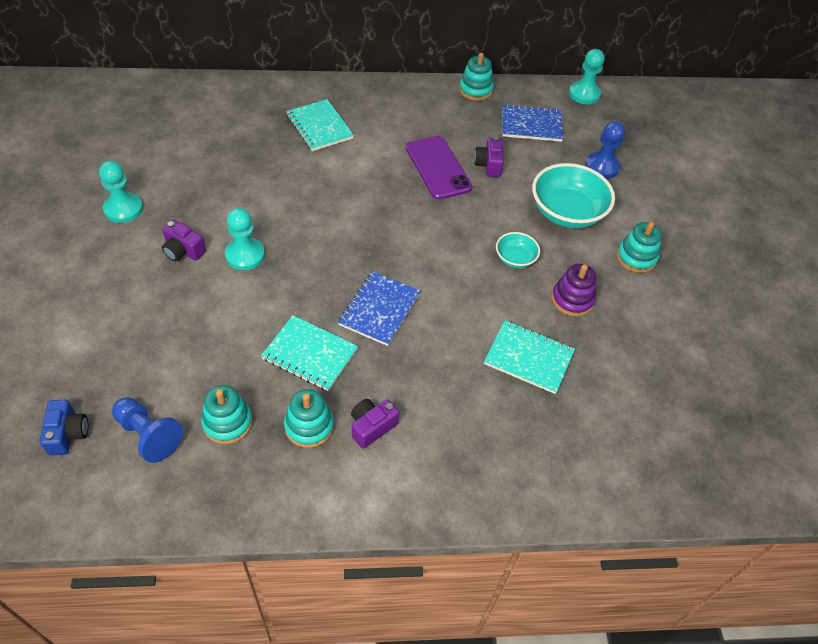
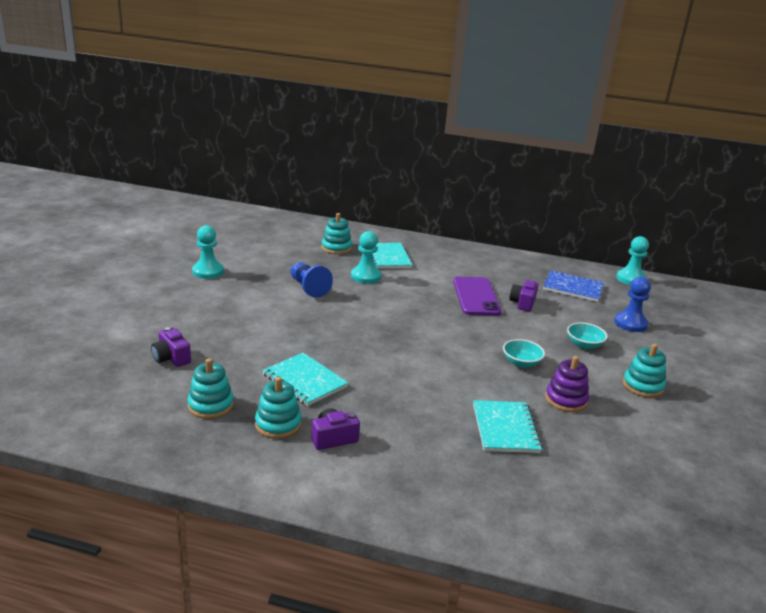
camera: 20 degrees right, 25 degrees down
(68, 434) = (81, 382): blue camera -> none
(148, 435) = (142, 397): blue pawn -> blue pawn (308, 288)
(183, 251) = (238, 301): purple camera -> purple camera (171, 358)
(245, 255) = (285, 313): turquoise pawn -> turquoise pawn (365, 276)
(379, 309) = (380, 367): blue notebook -> none
(475, 90) = (531, 260): turquoise stacking toy -> turquoise stacking toy (336, 248)
(528, 358) = (505, 428): turquoise notebook -> turquoise notebook turned 45 degrees clockwise
(567, 212) = (584, 344): turquoise bowl -> turquoise bowl, size x0.52

